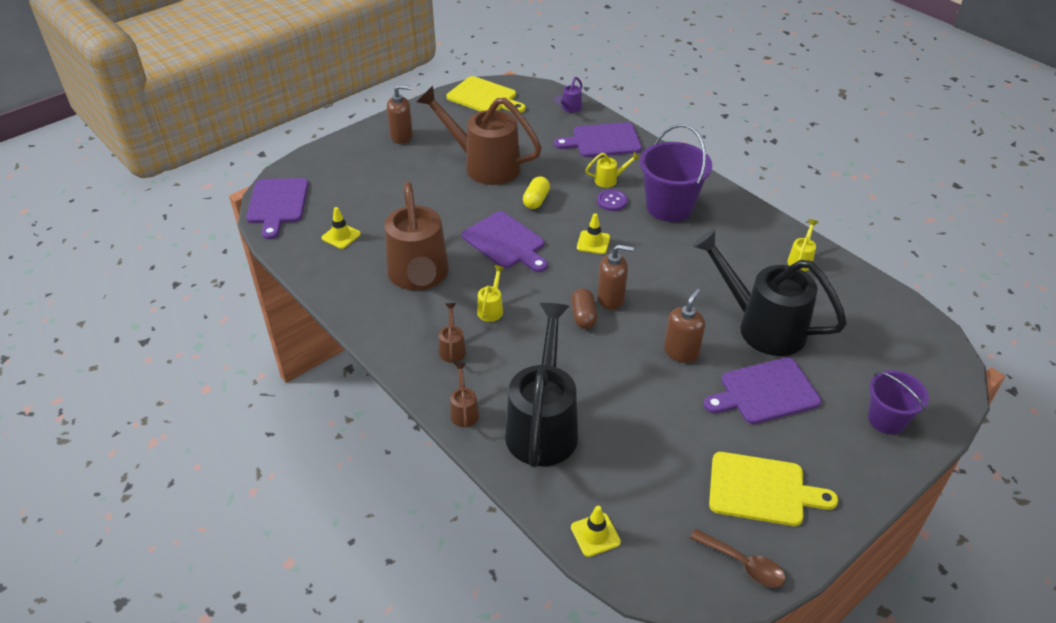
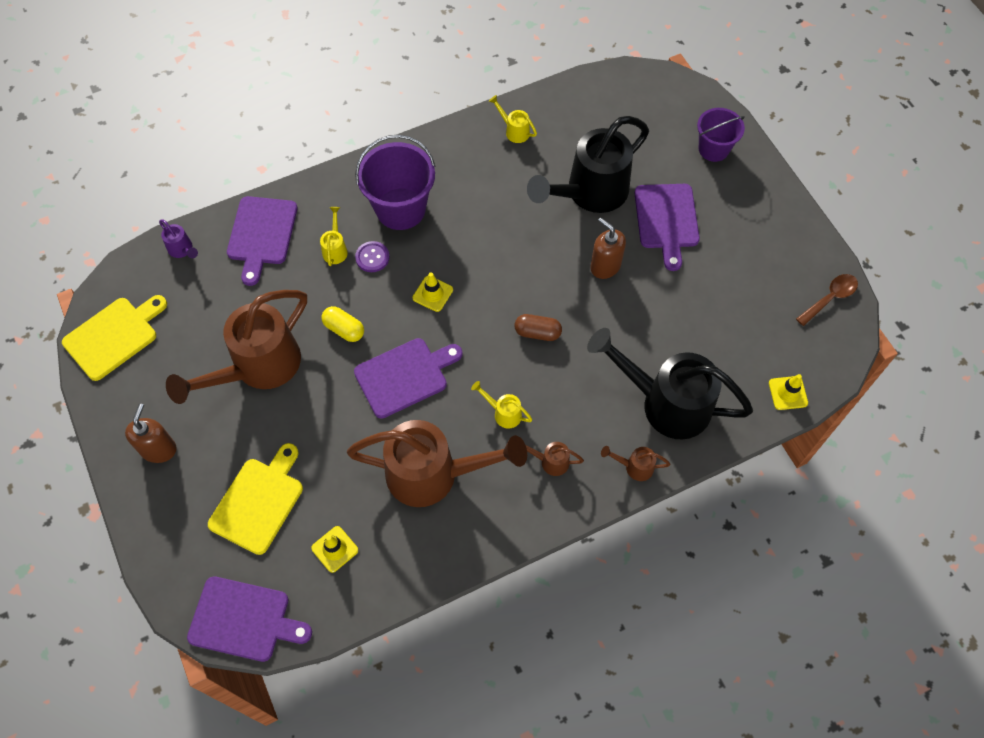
camera: 75 degrees left, 20 degrees up
(611, 299) = (520, 302): brown soap dispenser -> none
(762, 490) = (765, 260): yellow cutting board -> yellow cutting board (259, 502)

